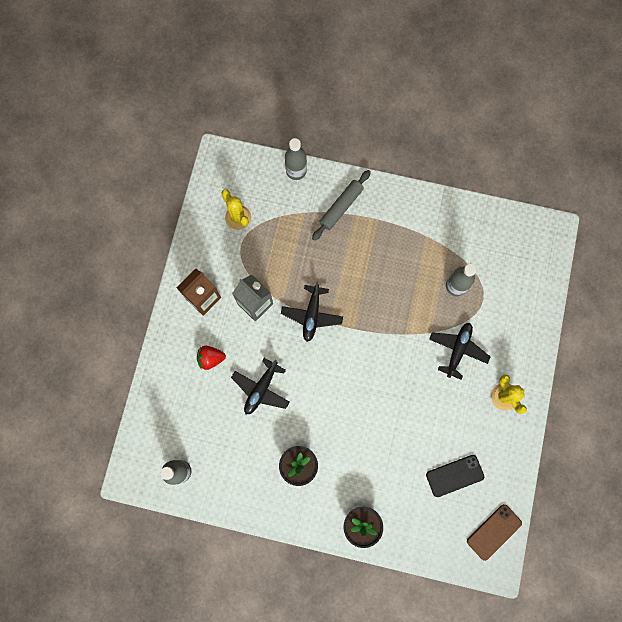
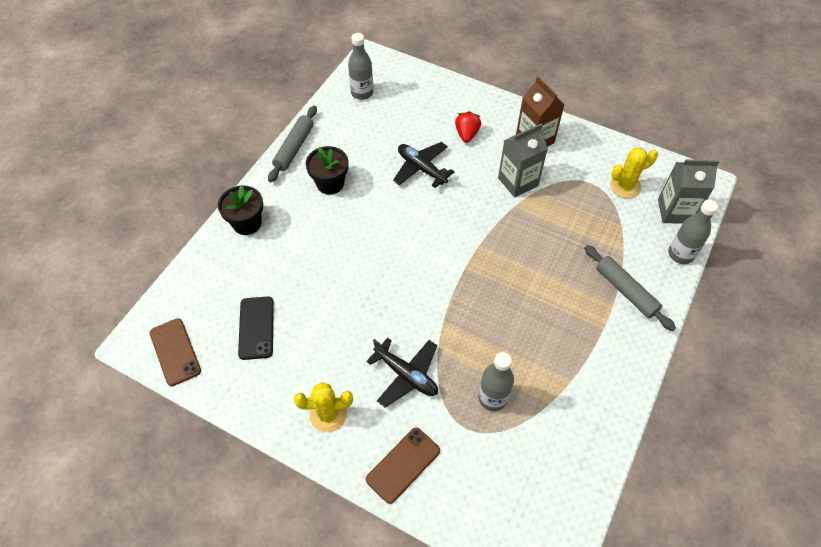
camera: 105 degrees right, 20 degrees down
(254, 177) = (675, 211): none -> grey carton
(266, 513) = (294, 148): none -> grey rolling pin
(312, 315) = (492, 230): black plane -> none
(522, 335) = (403, 465): none -> brown phone

